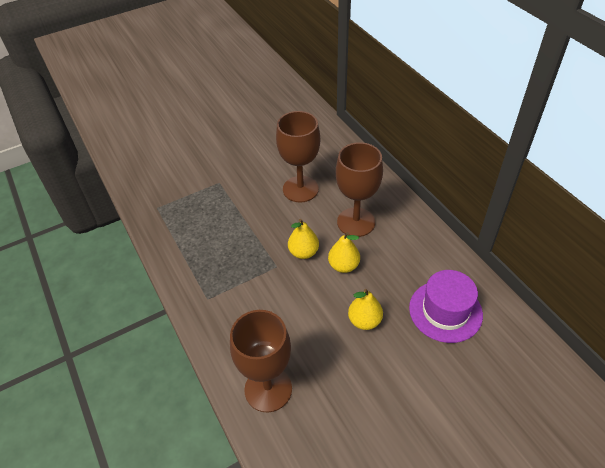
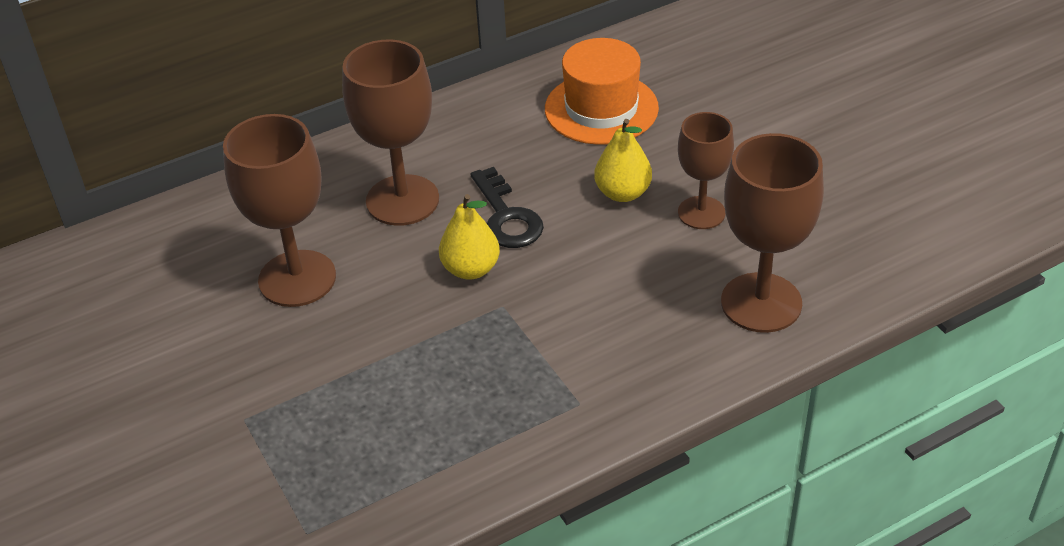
camera: 90 degrees left, 5 degrees down
(343, 266) = (506, 216): yellow pear -> black key
(347, 362) = (701, 213): none -> brown goblet
(445, 311) = (601, 108): purple hat -> orange hat

